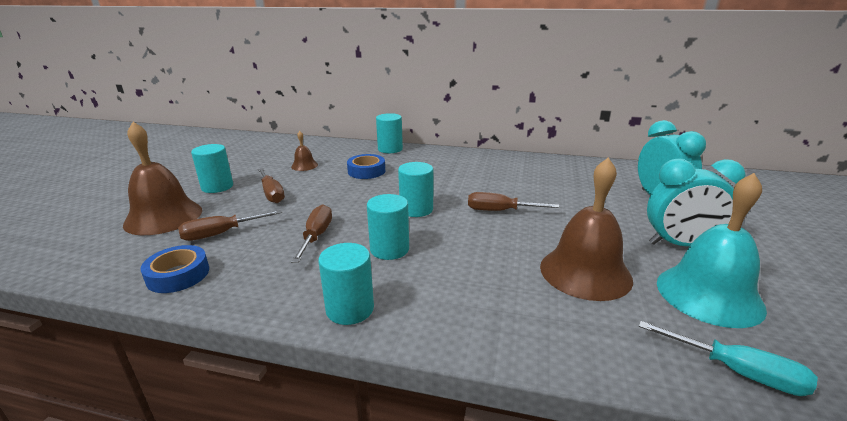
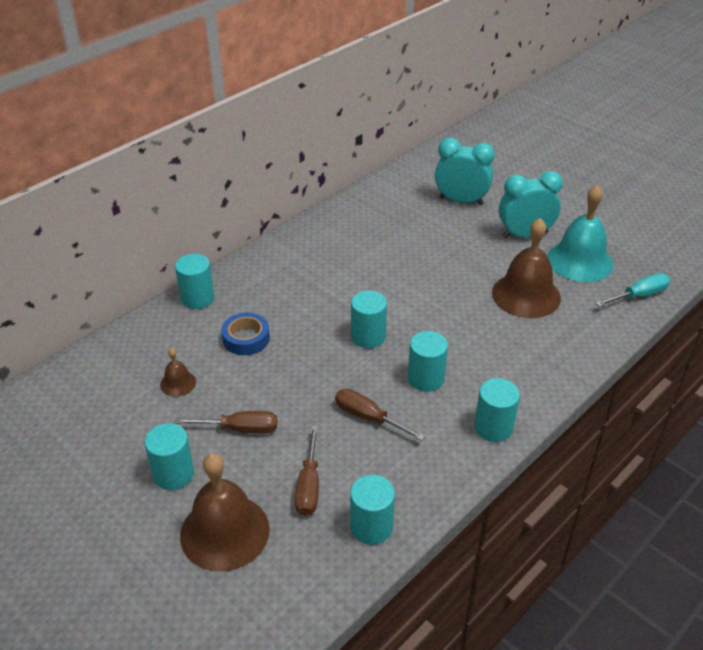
camera: 60 degrees left, 15 degrees up
(178, 275) = (371, 526): blue tape -> turquoise cylinder
(500, 211) = (412, 289): brown screwdriver -> none
(679, 245) = (524, 235): turquoise clock -> turquoise clock turned 135 degrees counterclockwise

